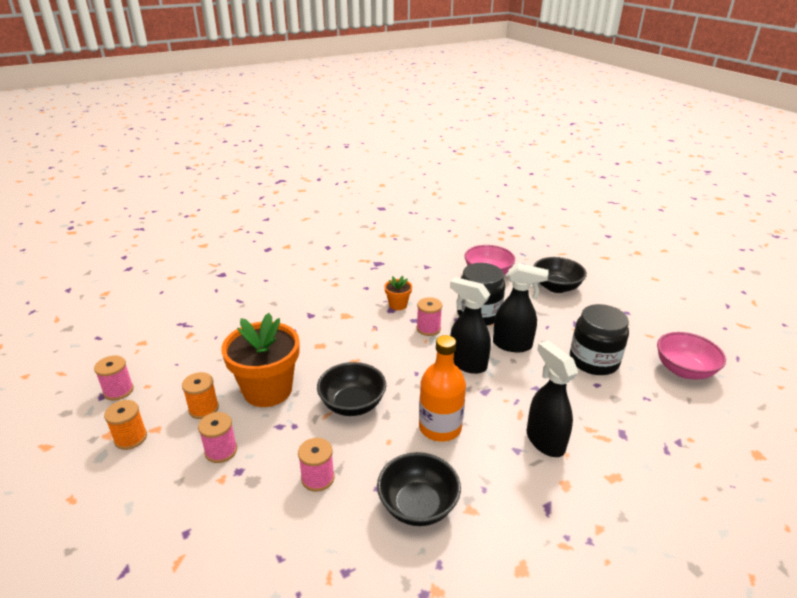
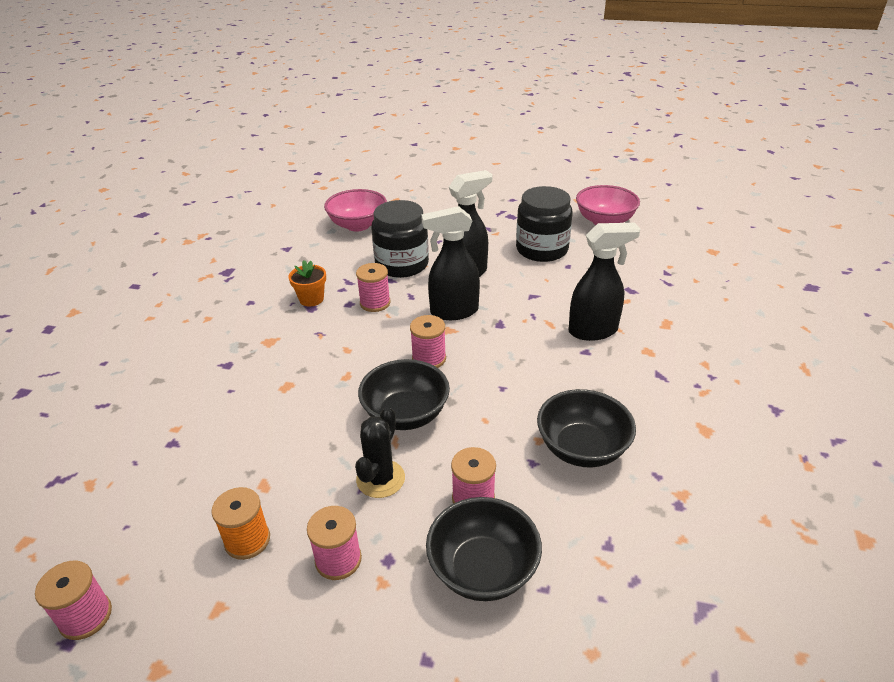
camera: 45 degrees left, 5 degrees up
(130, 438) = (199, 645): orange spool -> none
(267, 390) = (295, 466): orange flower pot -> none
(292, 428) = (380, 479): none -> black cactus
(410, 382) = (429, 359): none -> pink spool
(440, 427) = (508, 377): orange bottle -> none
(544, 441) = (593, 331): black spray bottle -> black spray bottle turned 150 degrees clockwise
(556, 287) = (433, 207): black bowl -> black bowl (483, 569)

